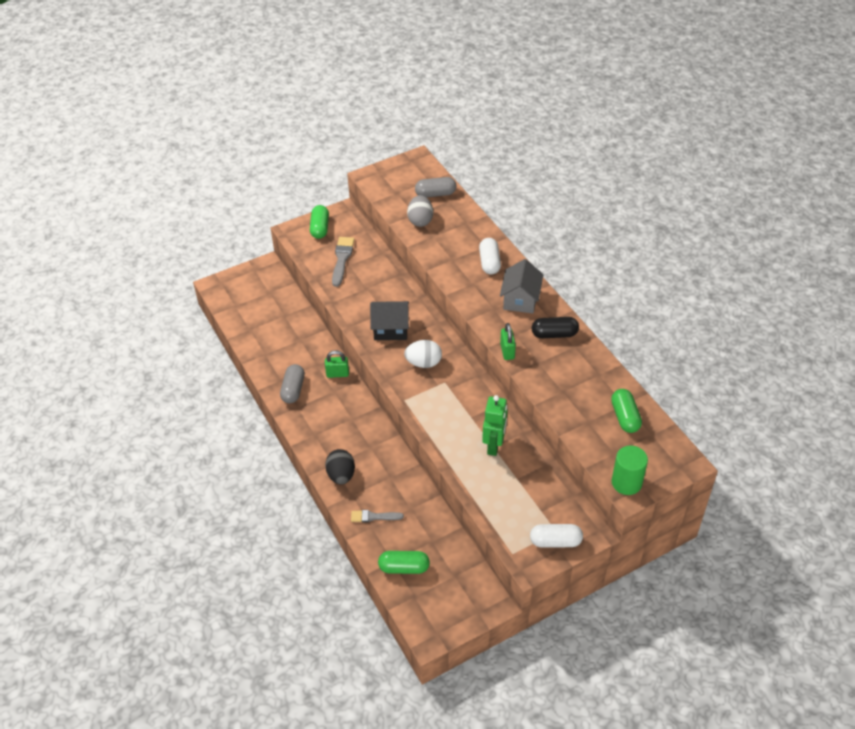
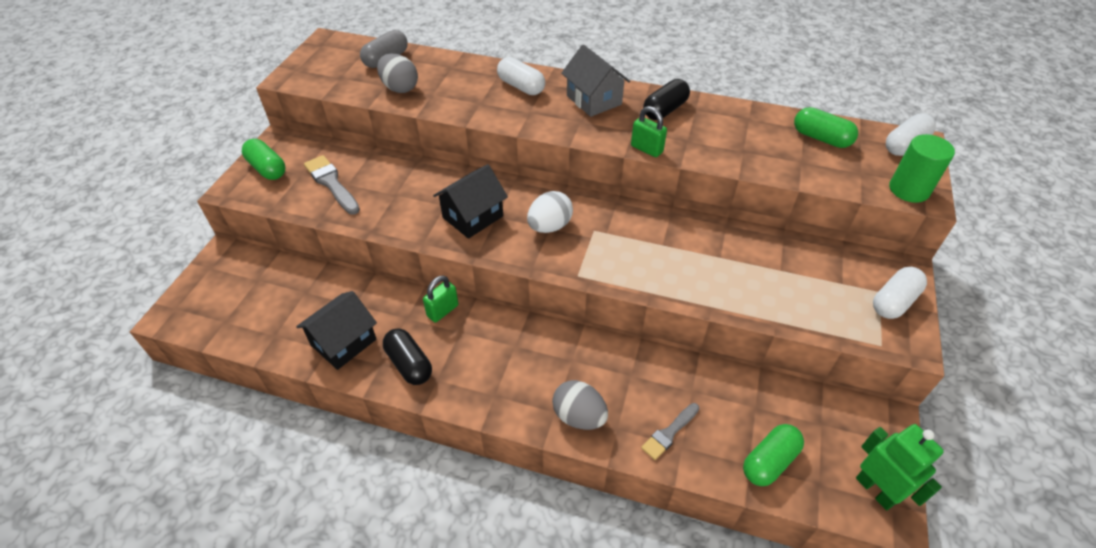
camera: 45 degrees left, 0 degrees up
(276, 356) = (344, 342): none -> black house
(293, 389) = (409, 364): grey capsule -> black capsule
(341, 475) = (579, 416): black egg -> grey egg
(494, 445) = (719, 255): green robot -> green robot (875, 490)
(673, 459) = (905, 145): none -> white capsule

